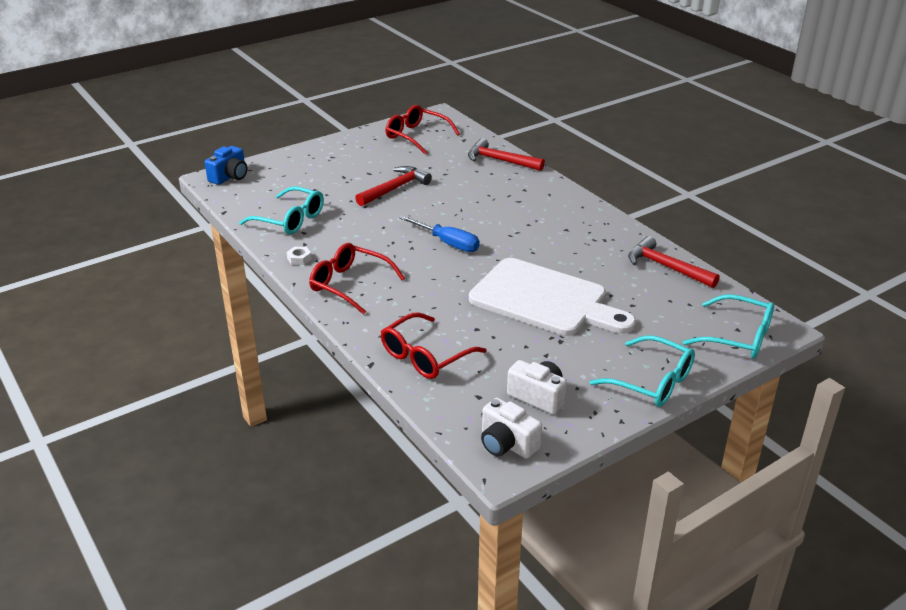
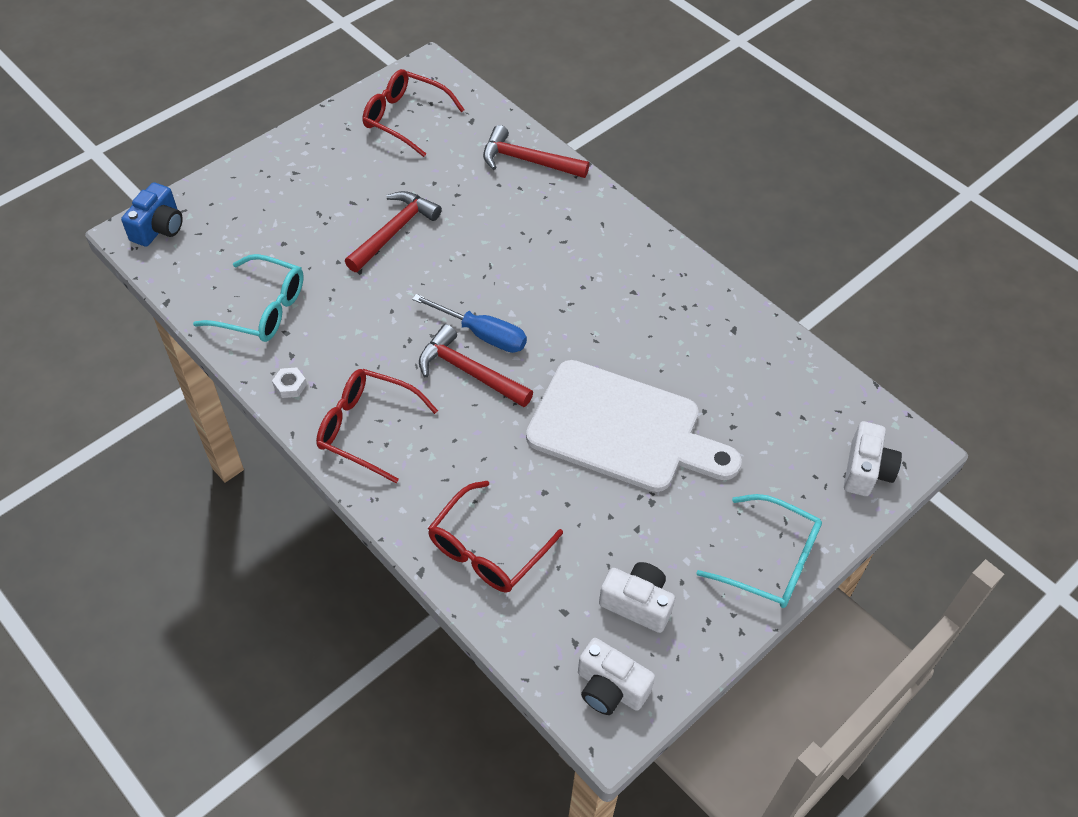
camera: 10 degrees left, 20 degrees up
(666, 267) = (767, 351): red hammer -> red hammer (468, 371)
(738, 337) = (866, 470): turquoise glasses -> white camera

